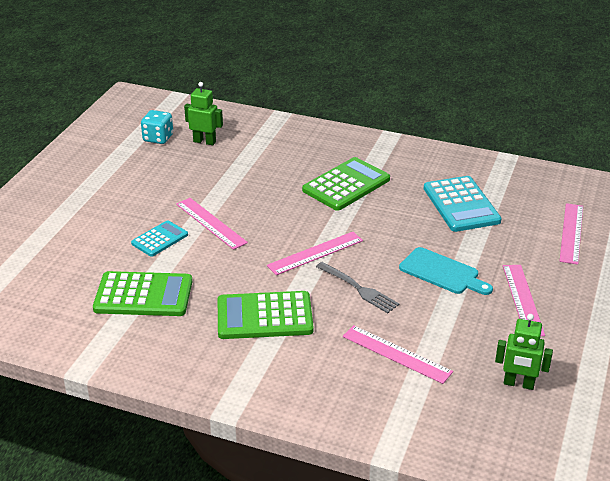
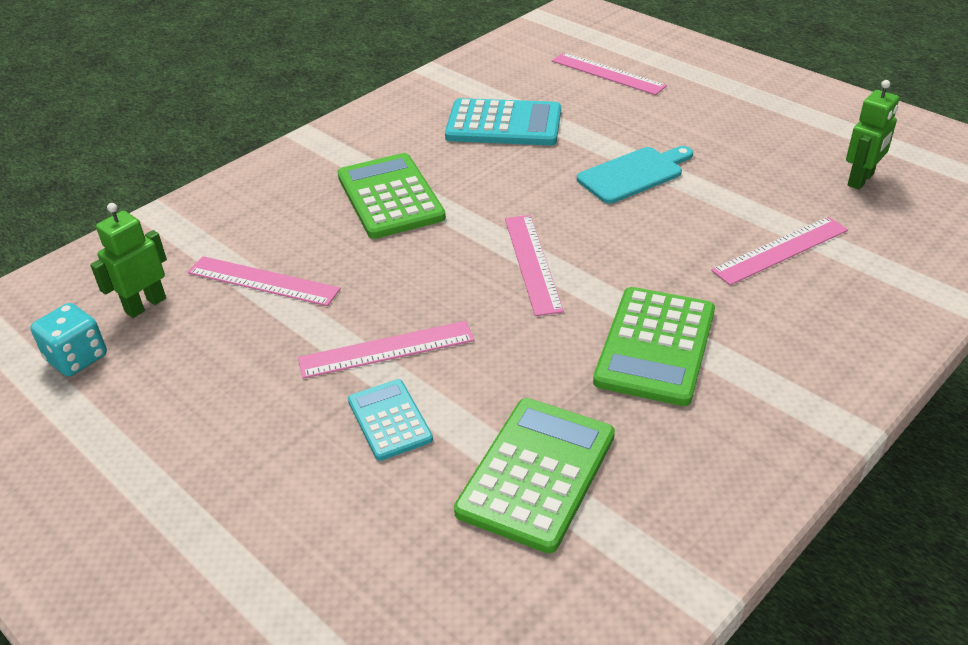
camera: 65 degrees left, 5 degrees up
(358, 288) = (633, 246): grey fork -> none
(522, 299) = (712, 136): pink ruler -> pink ruler (263, 281)

